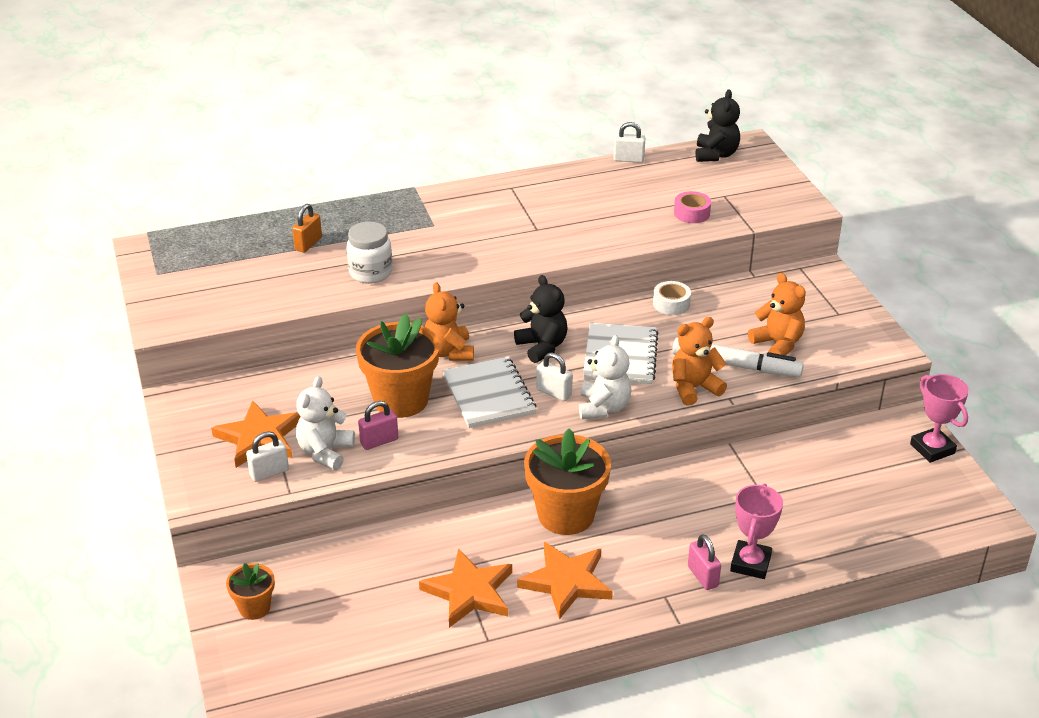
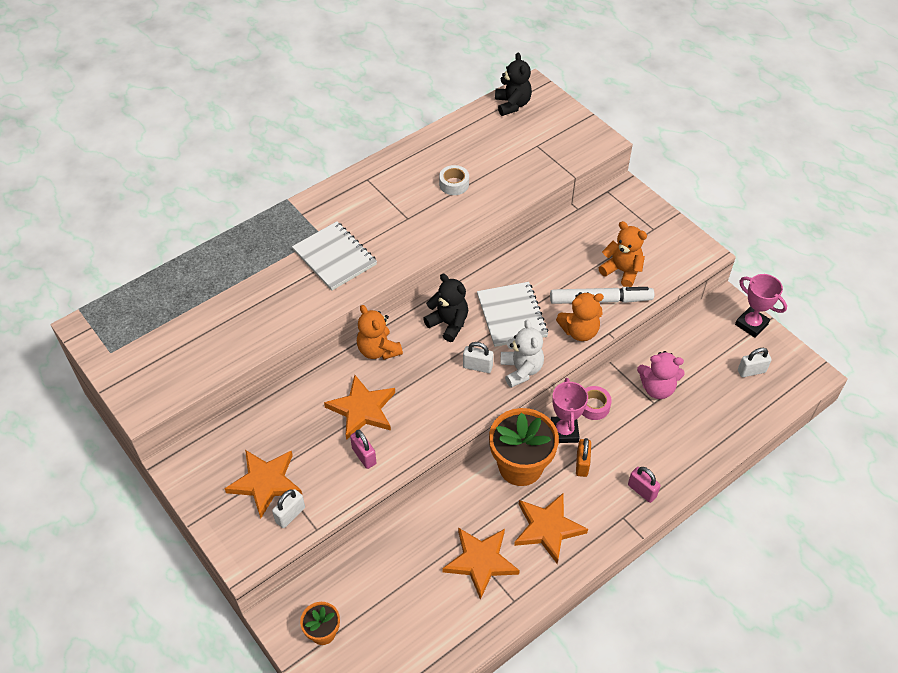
camera: 20 degrees left, 15 degrees up
(308, 244) = (226, 284): orange padlock -> orange padlock (582, 464)
(325, 452) = (326, 480): white teddy bear -> none
(370, 273) = (294, 301): white jar -> none
(379, 441) = (364, 456): pink padlock -> pink padlock turned 75 degrees counterclockwise
(401, 400) = (362, 409): orange flower pot -> orange star
(488, 395) = (428, 383): white notebook -> white notebook (334, 257)
(628, 159) = (447, 126): white padlock -> white padlock (751, 371)
(671, 304) = (527, 253): white tape -> white tape (454, 184)
(691, 213) = (520, 170): pink tape -> pink tape (593, 406)
(694, 388) = (579, 331): orange teddy bear -> orange teddy bear turned 150 degrees counterclockwise
(750, 563) = (670, 468): pink trophy -> pink trophy (564, 432)
(775, 482) = (657, 388): none -> pink teddy bear

